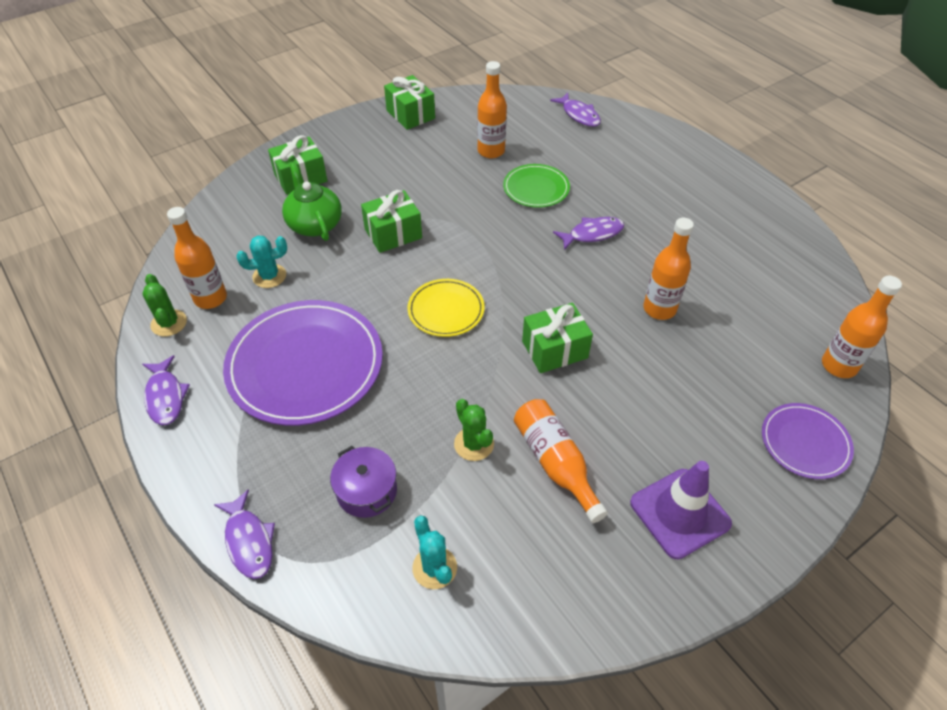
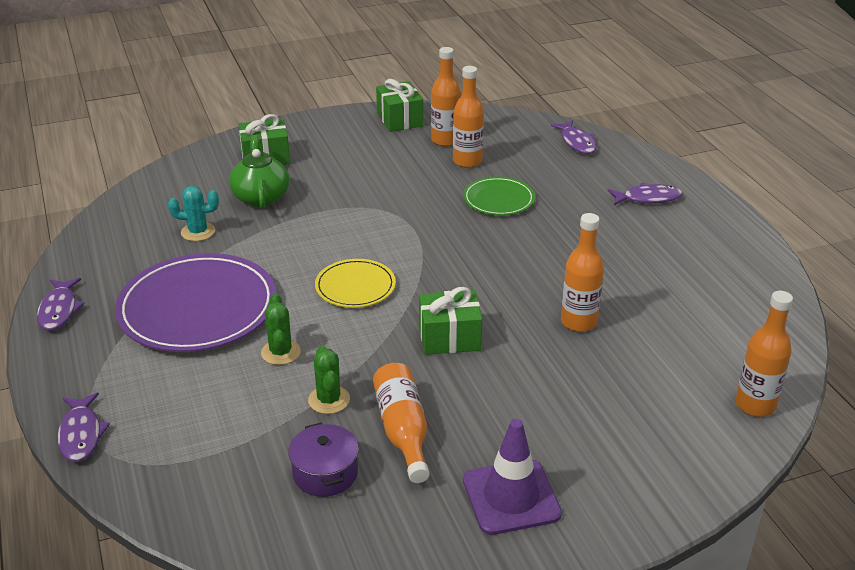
camera: 15 degrees right, 15 degrees down
(169, 323) = (88, 254): green cactus -> green cactus (280, 352)
(210, 298) = (135, 241): orange bottle -> orange bottle (445, 140)
(366, 491) = (207, 417): purple pot -> purple pot (325, 473)
(393, 234) = (333, 216): green gift -> none
(434, 568) = (242, 490): turquoise cactus -> none
(592, 234) = (539, 247): purple fish -> purple fish (648, 198)
(805, 443) = (680, 464): purple plate -> none

